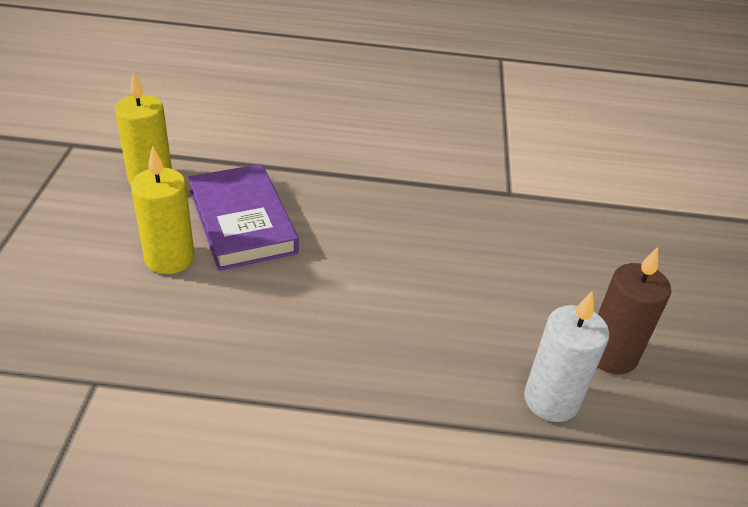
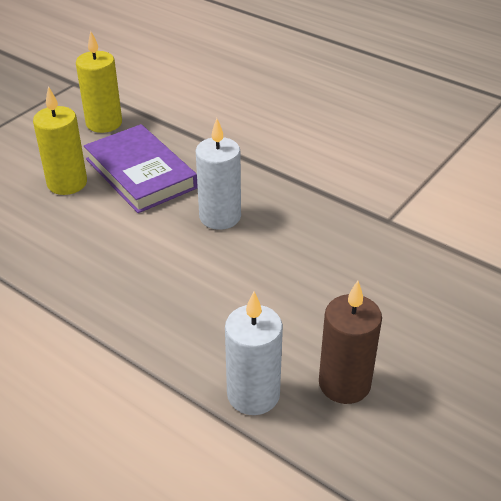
camera: 35 degrees right, 0 degrees up
(242, 222) = (140, 173): purple book -> purple book turned 45 degrees counterclockwise
(363, 240) = (220, 217): none -> white candle

